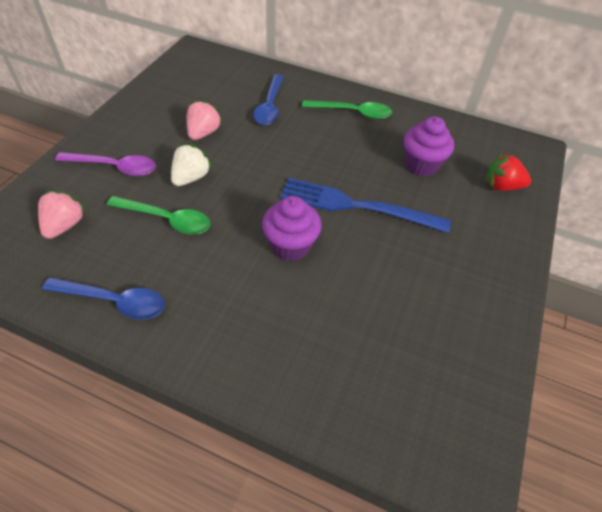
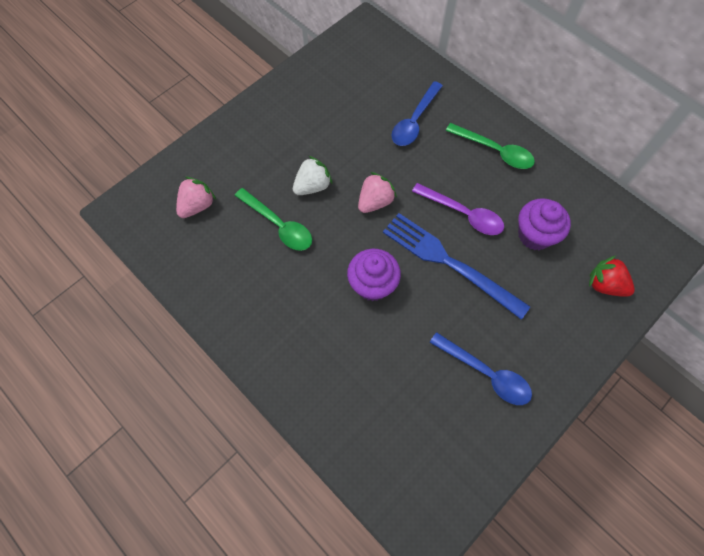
camera: 25 degrees right, 15 degrees up
(114, 301) = (216, 291): blue spoon -> blue spoon (486, 374)
(115, 167) = (252, 156): purple spoon -> purple spoon (463, 214)
(203, 133) = (340, 137): pink strawberry -> pink strawberry (375, 201)

